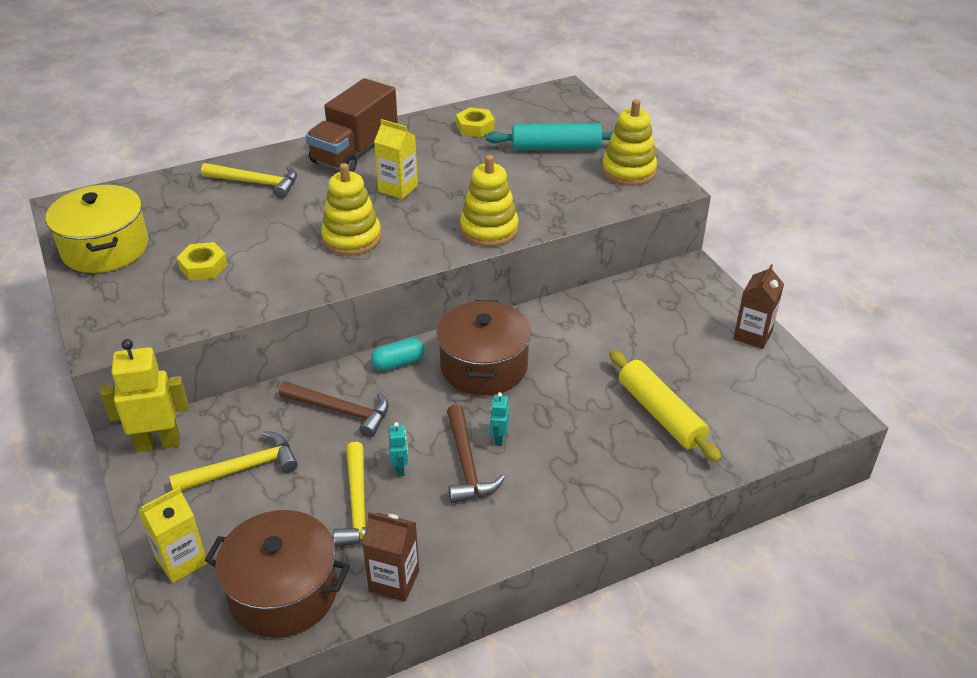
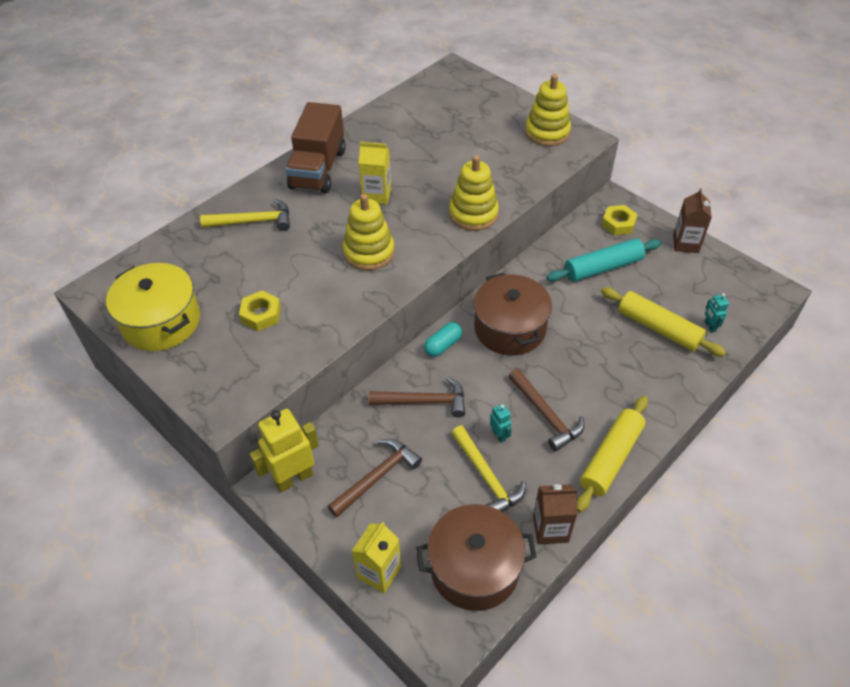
camera: 20 degrees left, 10 degrees up
(242, 468) = (377, 477): yellow hammer -> brown hammer
(475, 127) = (403, 121): yellow nut -> yellow nut (618, 223)
(499, 438) = (556, 386): turquoise robot -> turquoise robot (710, 326)
(513, 531) = (611, 458): none -> yellow rolling pin
(556, 147) = (479, 124): turquoise rolling pin -> turquoise rolling pin (603, 267)

